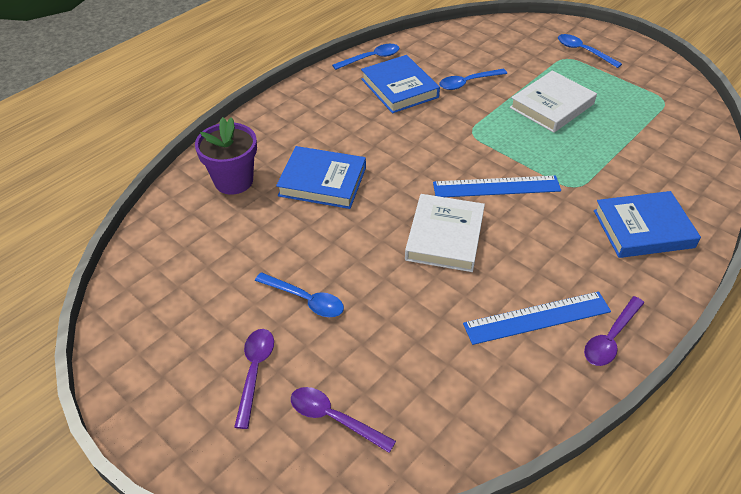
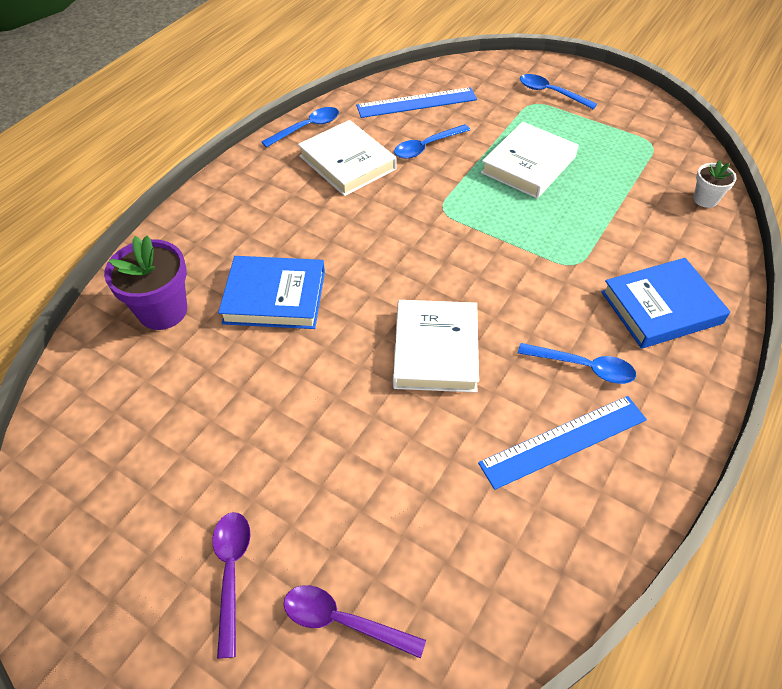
camera: 10 degrees left, 5 degrees up
(306, 300) = (280, 461): blue spoon -> blue spoon (584, 367)
(399, 88) = (347, 163): blue book -> white book
(496, 187) = (484, 276): blue ruler -> blue ruler (416, 103)
(610, 338) = (652, 455): purple spoon -> none
(702, 149) = (705, 199): none -> white flower pot

